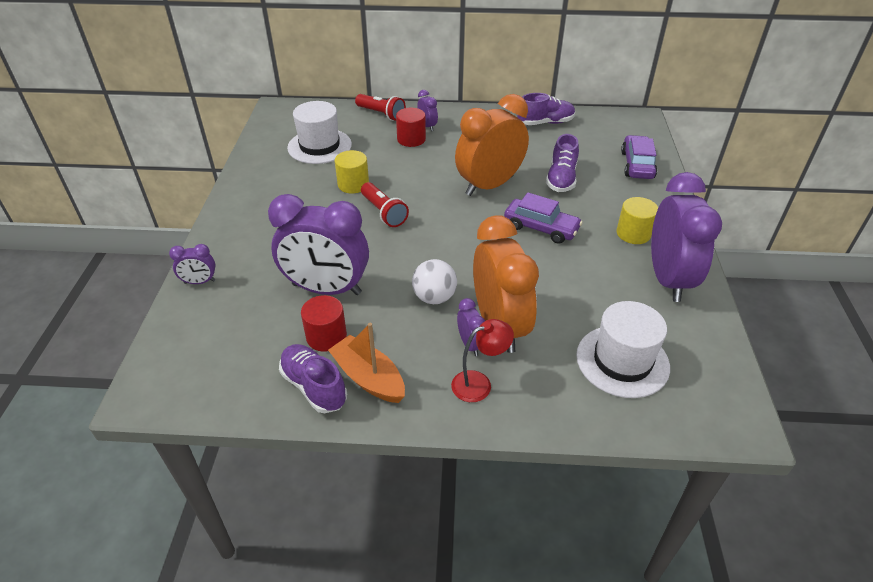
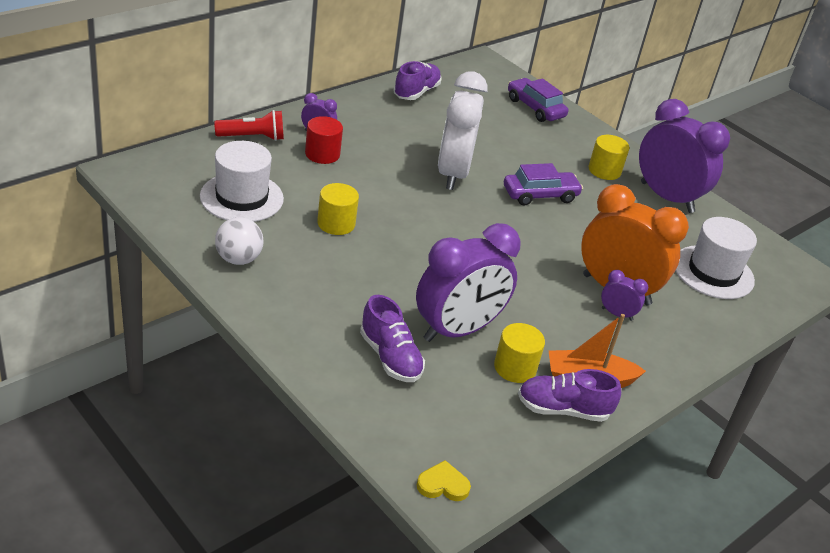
camera: 50 degrees left, 5 degrees down
(158, 381) = (443, 485): none -> yellow heart
(199, 282) = (339, 386): purple clock -> none
(326, 336) = (515, 367): red cylinder -> yellow cylinder
(383, 213) = (403, 238): red flashlight -> none
(434, 297) = (545, 292): white ball -> white ball (238, 259)
(479, 383) = (658, 338): red lamp -> none
(489, 185) = (453, 173): orange clock -> white clock
(561, 179) = (498, 144): purple shoe -> purple shoe (390, 357)

